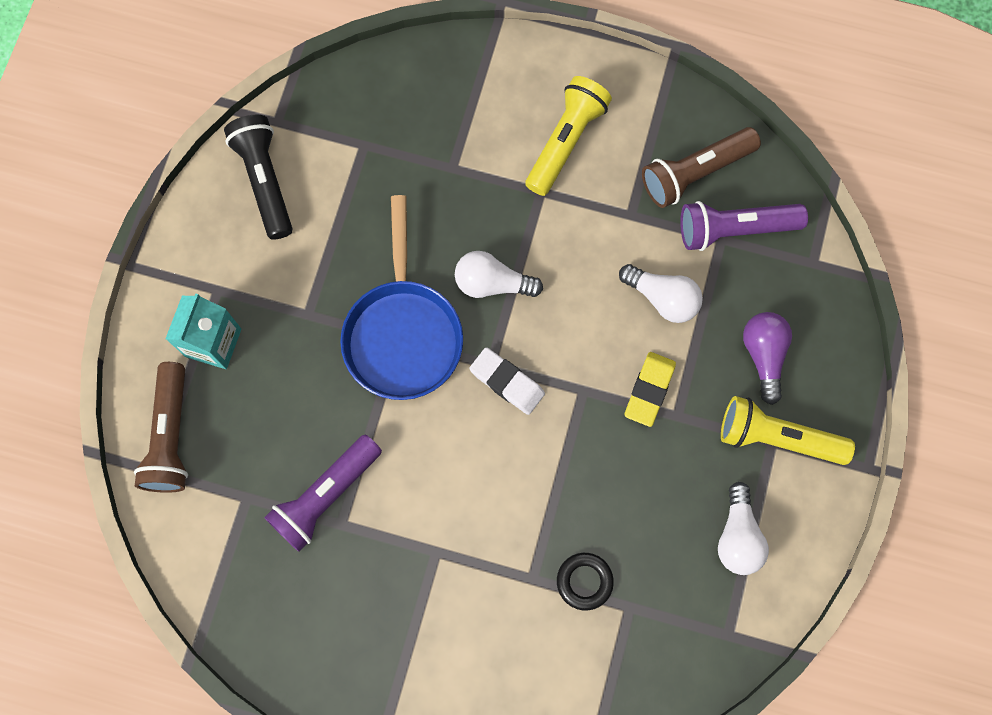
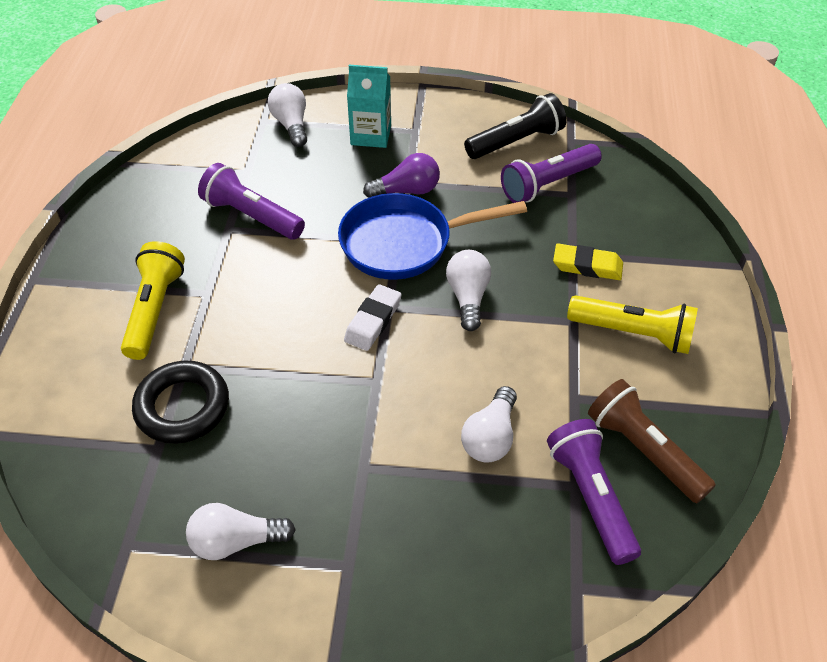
camera: 80 degrees right, 25 degrees down
(171, 436) = (291, 125): brown flashlight -> white light bulb
(343, 165) = (548, 184): none -> purple flashlight
(584, 581) = (182, 407): black ring -> black ring, size x1.67
(649, 390) = (387, 437): yellow eraser -> yellow eraser (587, 266)
(763, 356) = (448, 545): purple light bulb -> purple light bulb (406, 191)
(777, 437) = (354, 570): yellow flashlight -> yellow flashlight (155, 310)

